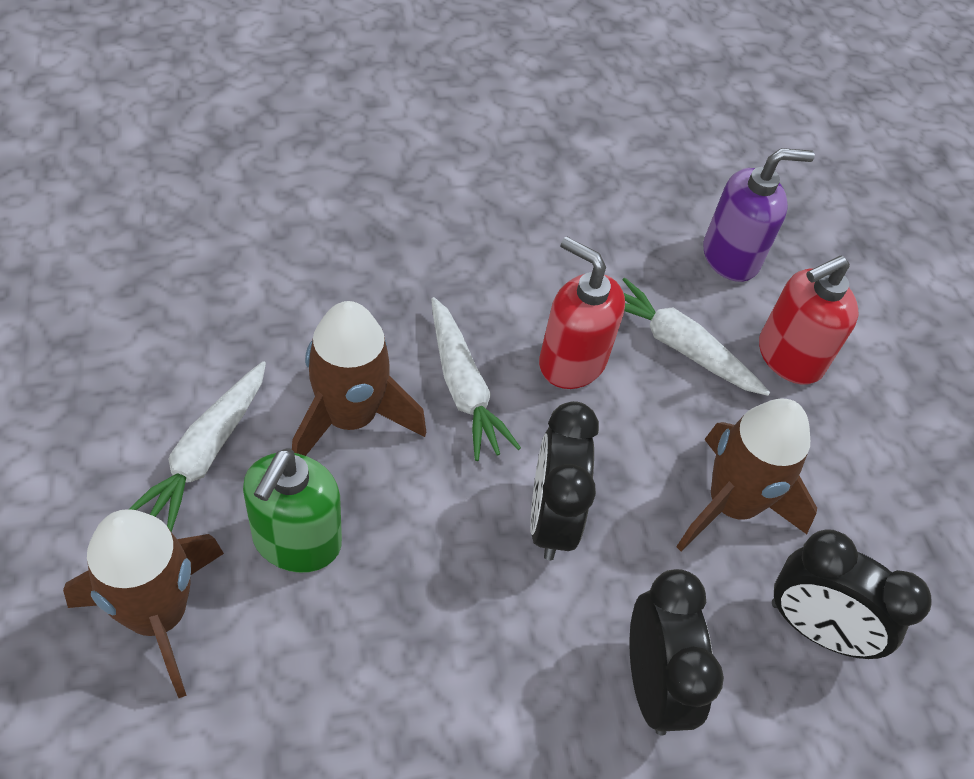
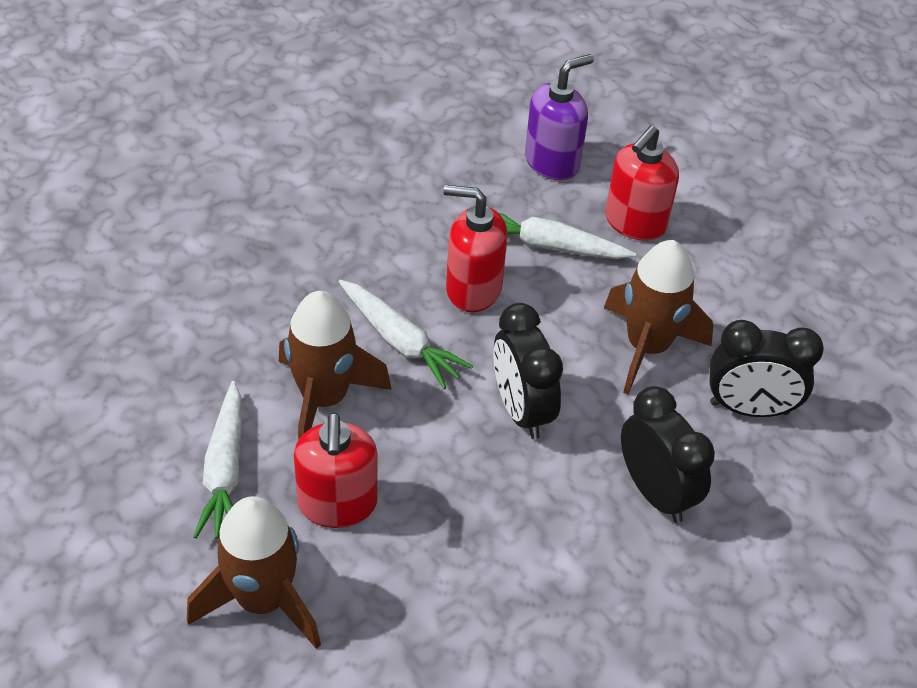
camera: 20 degrees left, 5 degrees down
(296, 541) = (337, 504): green soap dispenser -> red soap dispenser

